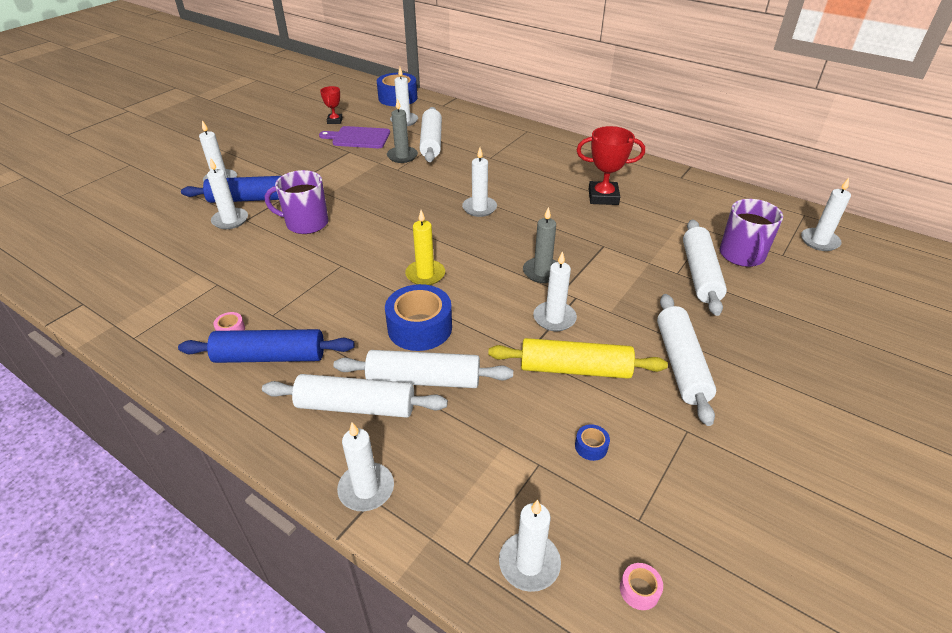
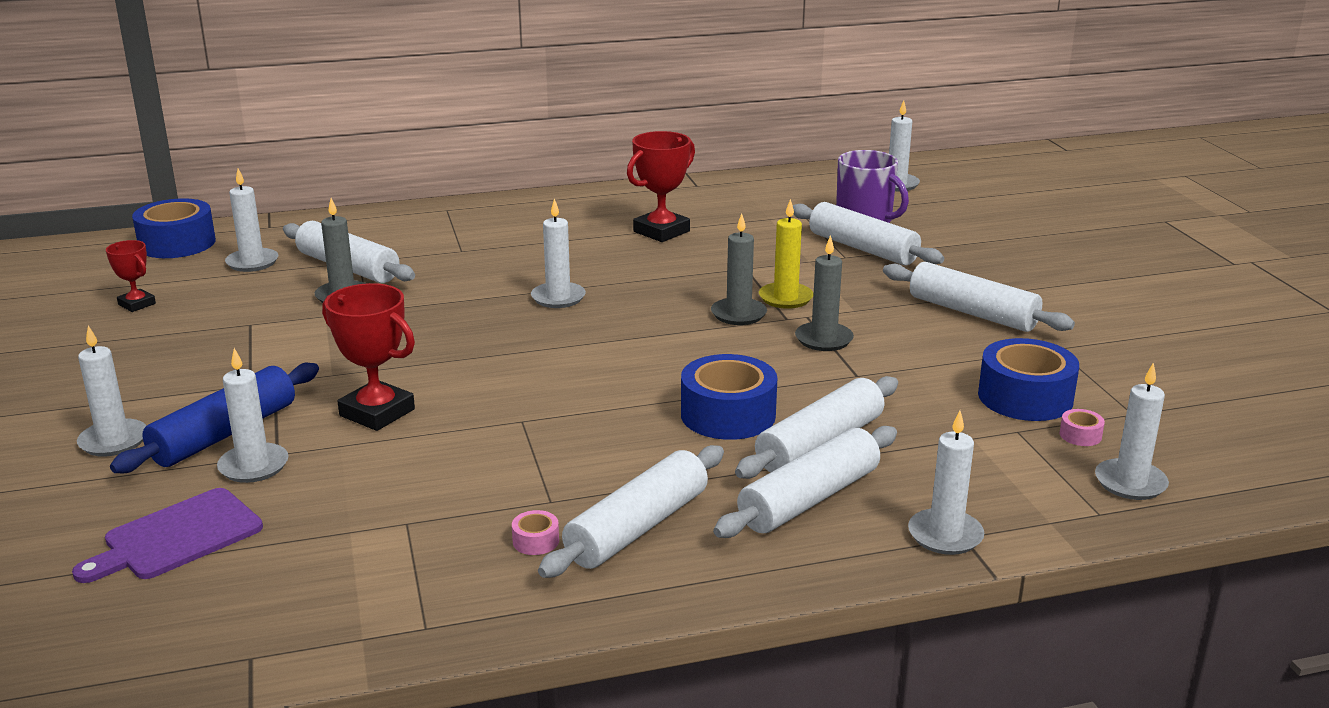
camera: 50 degrees left, 15 degrees down
(270, 357) = (637, 528): blue rolling pin -> white rolling pin
(306, 223) = (377, 412): purple mug -> red trophy
(358, 138) = (227, 305): purple cutting board -> purple cutting board (177, 537)
(425, 274) = (634, 376): yellow candle -> yellow candle (785, 298)
(554, 318) = (823, 339): white candle -> grey candle
(574, 369) = (913, 361): yellow rolling pin -> none
(591, 446) = (1025, 397): blue tape -> blue tape, size x2.38
(639, 590) = (1205, 445): pink tape -> pink tape (1080, 435)

